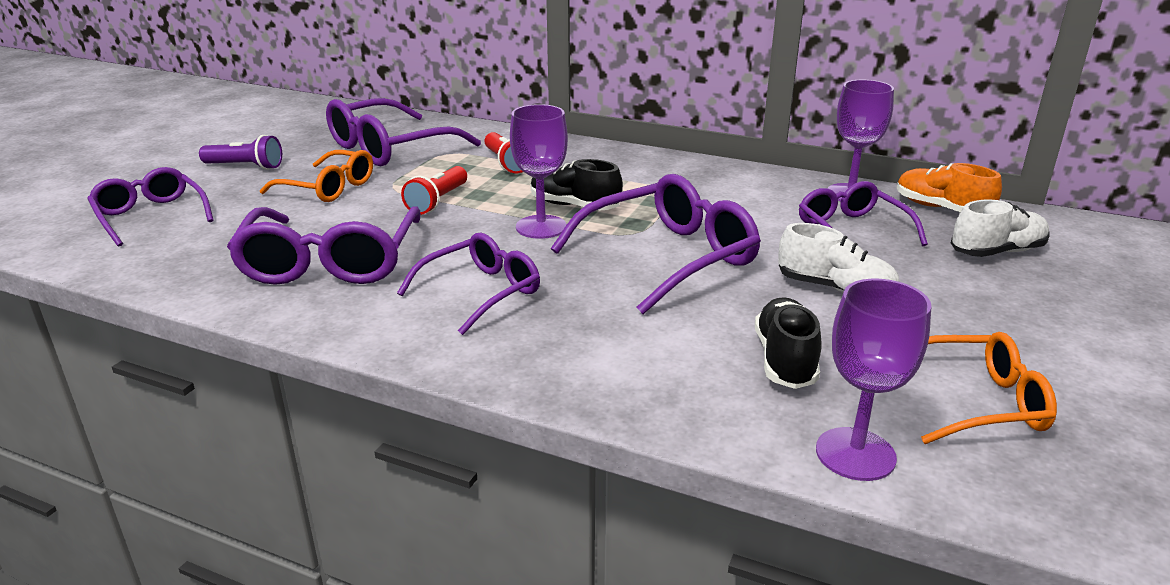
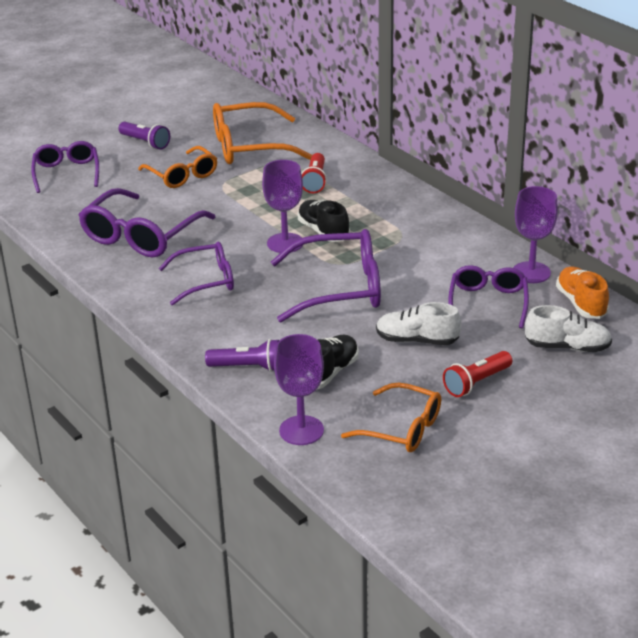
camera: 30 degrees right, 5 degrees up
(389, 148) = (249, 147): purple glasses -> orange glasses
(437, 201) = (240, 205): red flashlight -> red flashlight (476, 383)
(668, 386) = (248, 367): none -> purple flashlight
(835, 289) = (417, 340): white shoe -> white shoe turned 135 degrees clockwise

